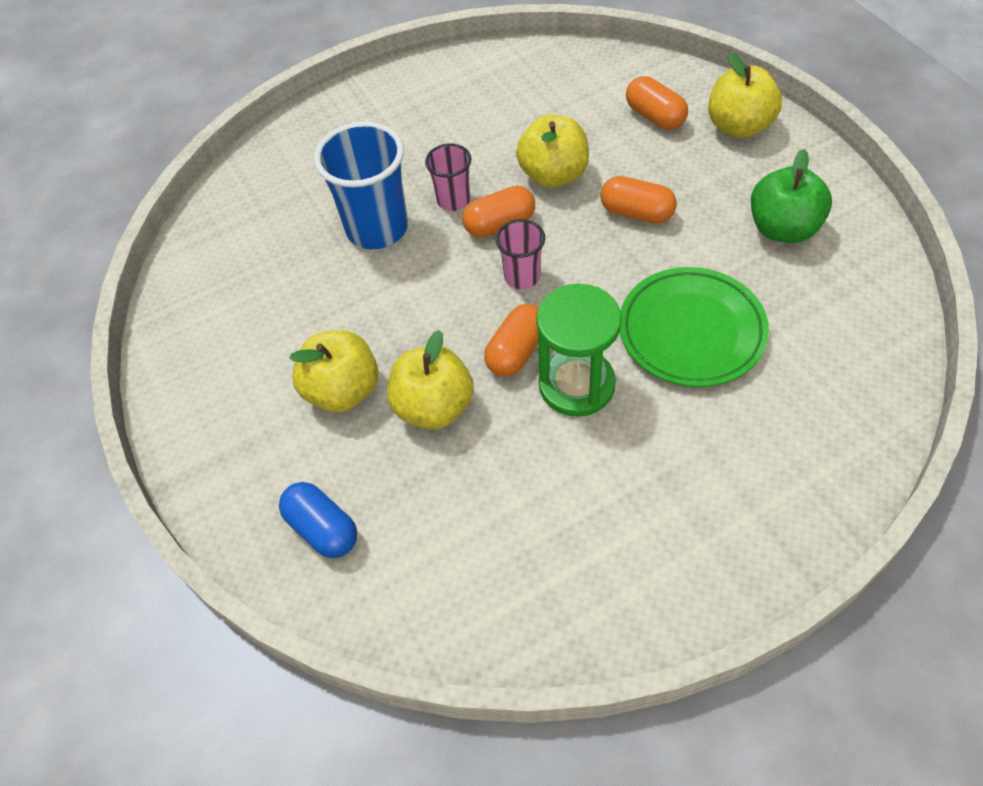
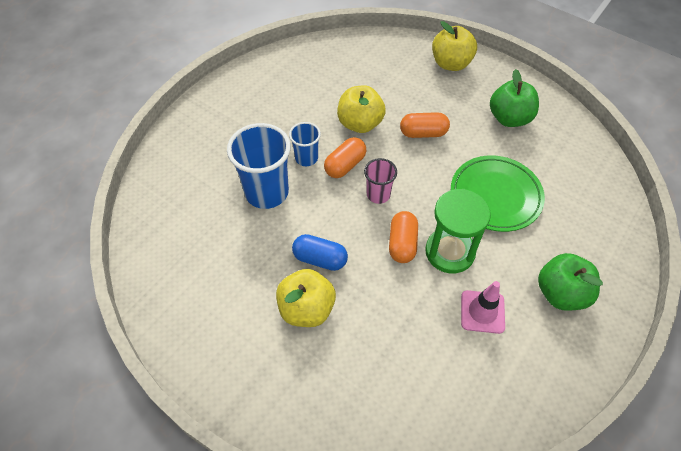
camera: 30 degrees left, 0 degrees up
(323, 529) = (347, 407): blue capsule -> blue capsule (320, 259)
(434, 407) = (372, 298): yellow apple -> none
(453, 200) = (306, 158): pink cup -> blue cup
(574, 480) = (482, 312): none -> pink traffic cone
(655, 116) = (400, 70): orange capsule -> none
(707, 498) = (561, 293): none -> green apple

